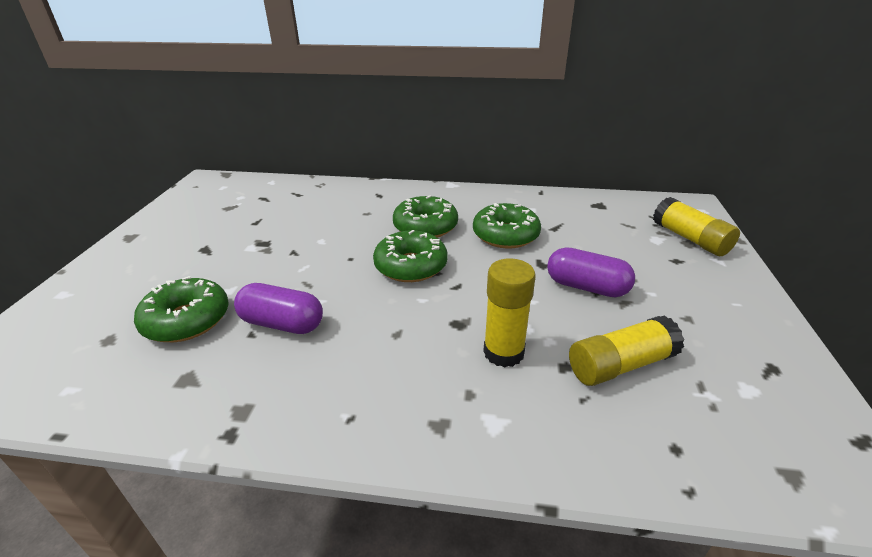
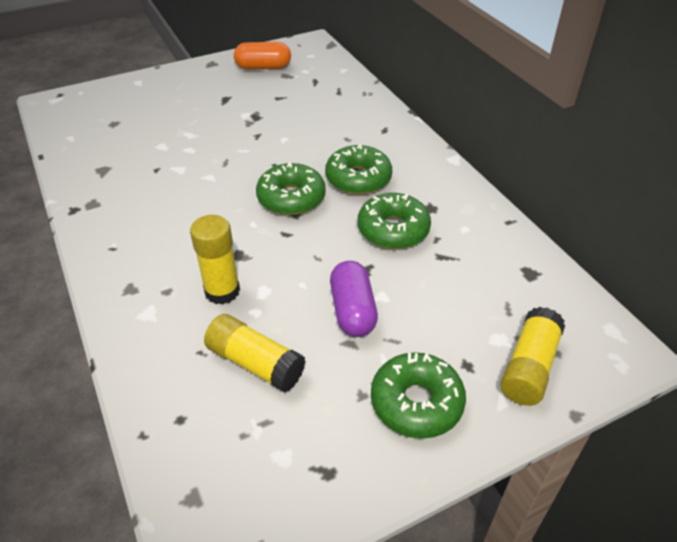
camera: 55 degrees right, 10 degrees up
(187, 320) = (149, 138): green donut -> green donut (416, 402)
(195, 213) = (263, 67): none -> orange capsule
(282, 324) = (175, 176): purple capsule -> none

